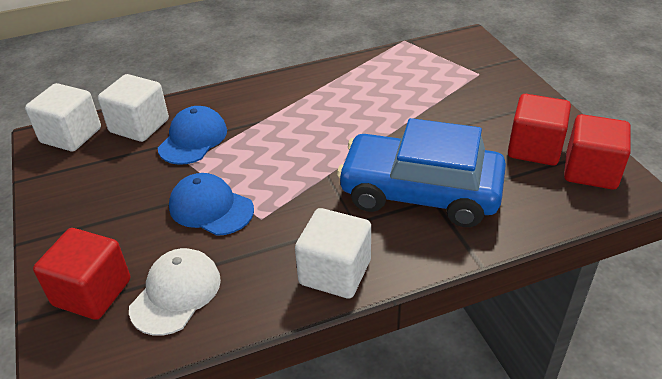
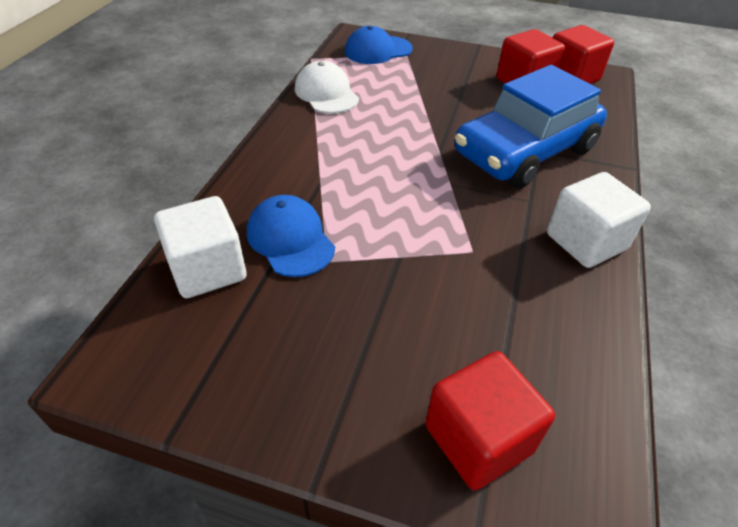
camera: 55 degrees left, 5 degrees up
(71, 135) = (140, 339): white cube -> none
(176, 293) = (535, 362): white cap -> white cap (326, 93)
(211, 208) = (423, 277): blue cap -> blue cap (378, 50)

